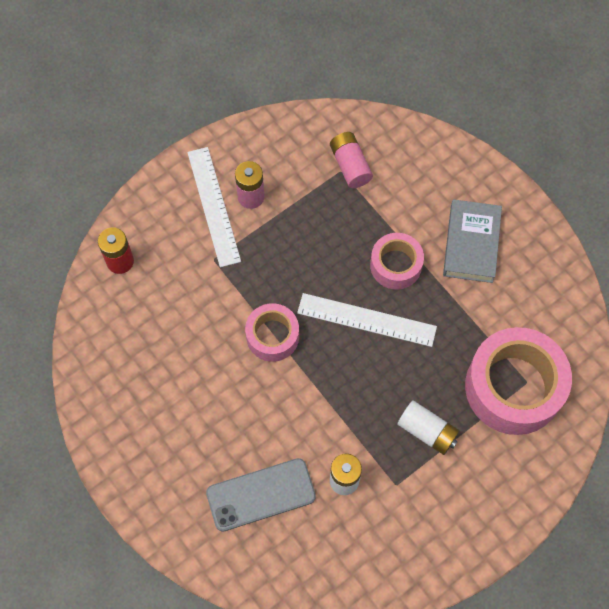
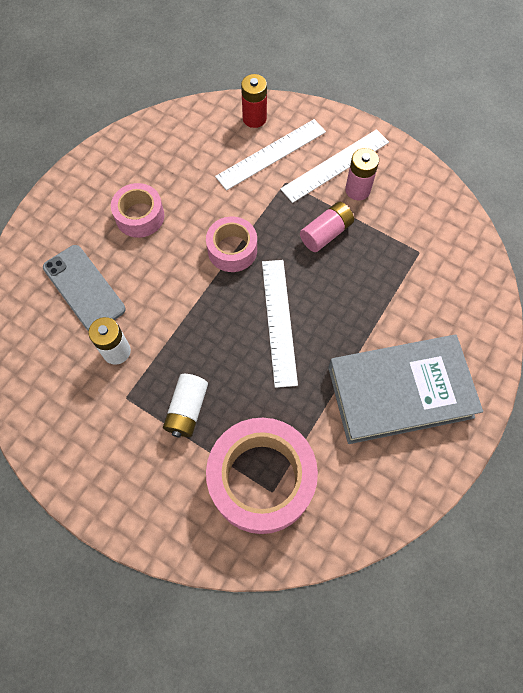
camera: 70 degrees right, 0 degrees up
(173, 261) = (271, 154): none -> white ruler
(350, 166) = (429, 258): pink battery -> pink battery (326, 233)
(395, 265) = (345, 329): pink tape -> pink tape (140, 216)
(471, 244) = (400, 392): grey book -> grey book, size x1.54

